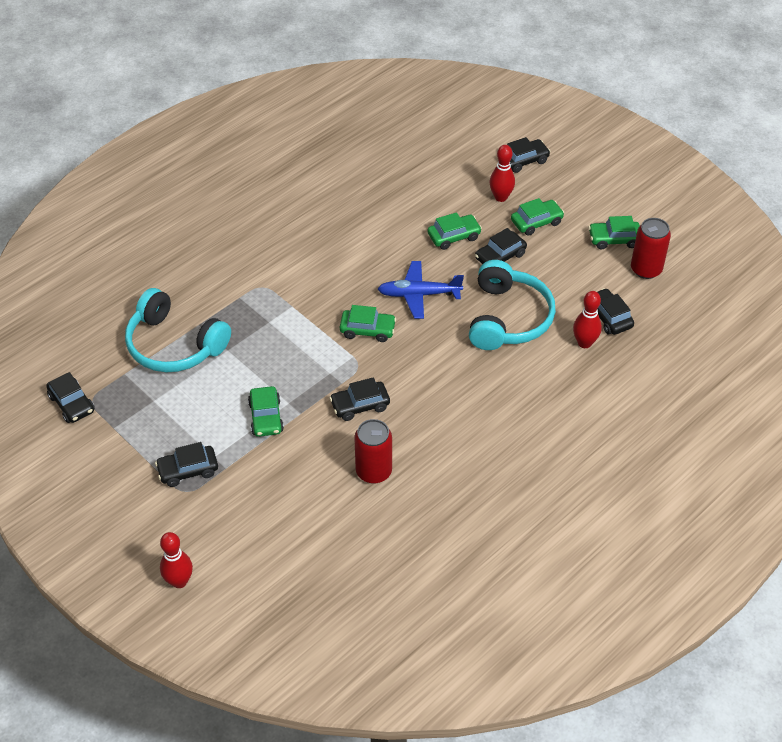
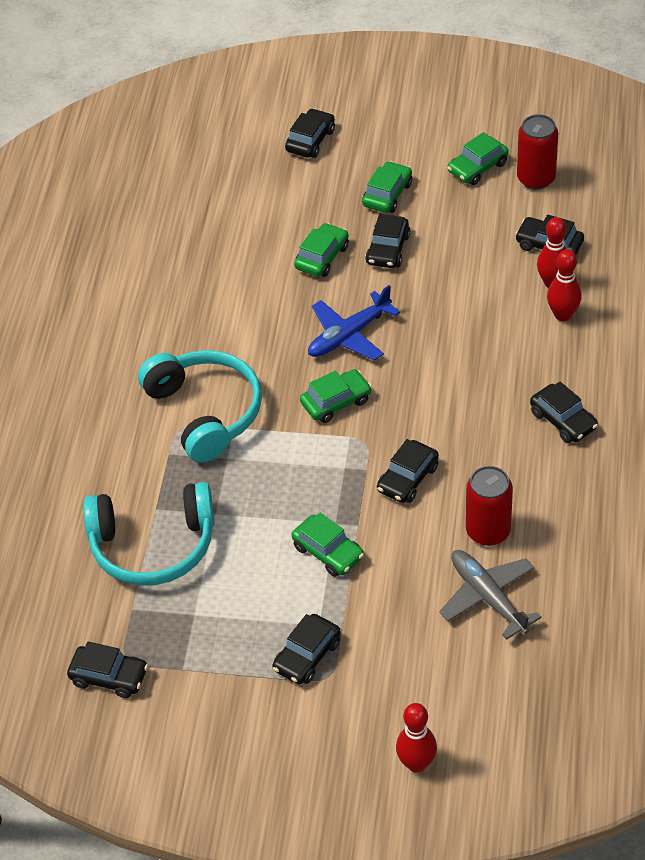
camera: 35 degrees left, 0 degrees up
(329, 512) = (488, 597): none -> grey plane
(496, 435) = (563, 420): none -> black car
(501, 197) = (327, 190): red bowling pin -> red bowling pin (563, 315)
(508, 318) = (459, 304): turquoise headphones -> turquoise headphones (206, 412)

